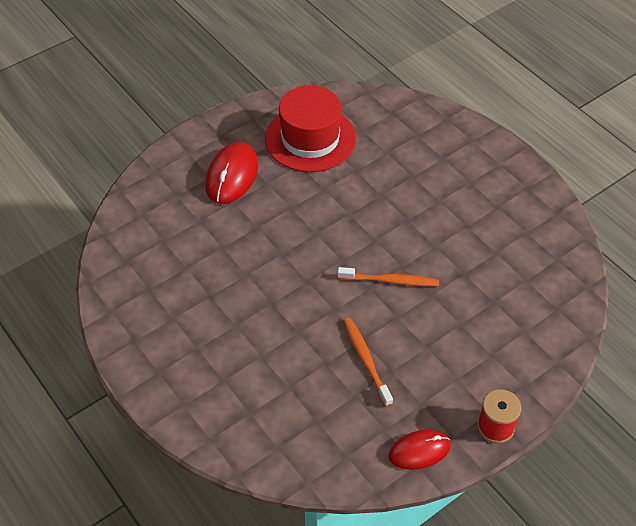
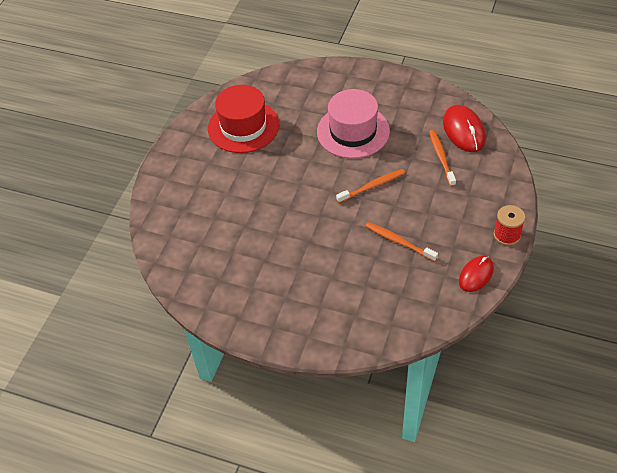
camera: 30 degrees left, 0 degrees up
(232, 175) = (211, 177): red mouse -> red mouse (464, 130)
(422, 207) = (353, 131): none -> pink hat
(497, 292) = (441, 157): none -> orange toothbrush

